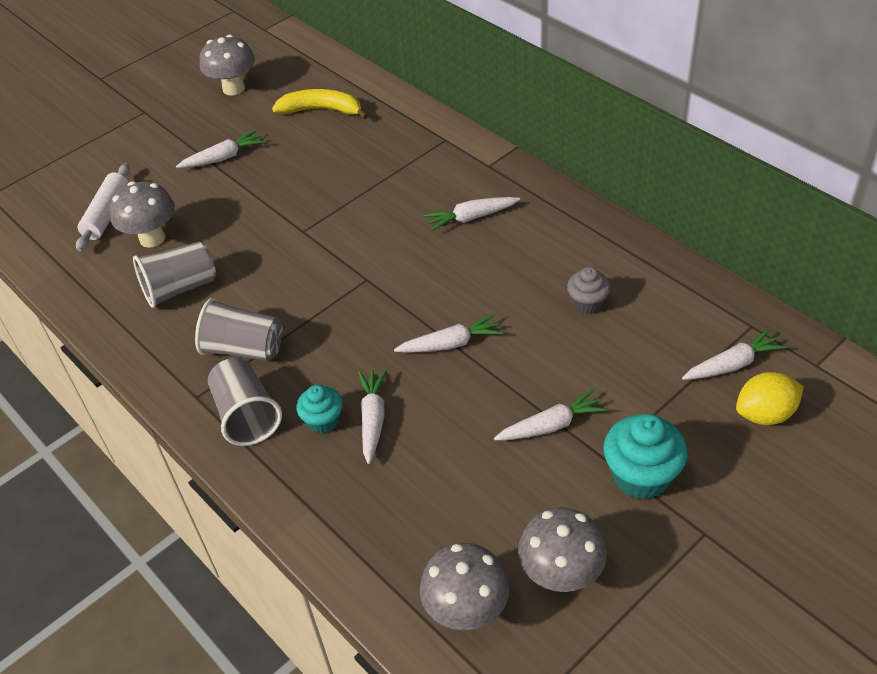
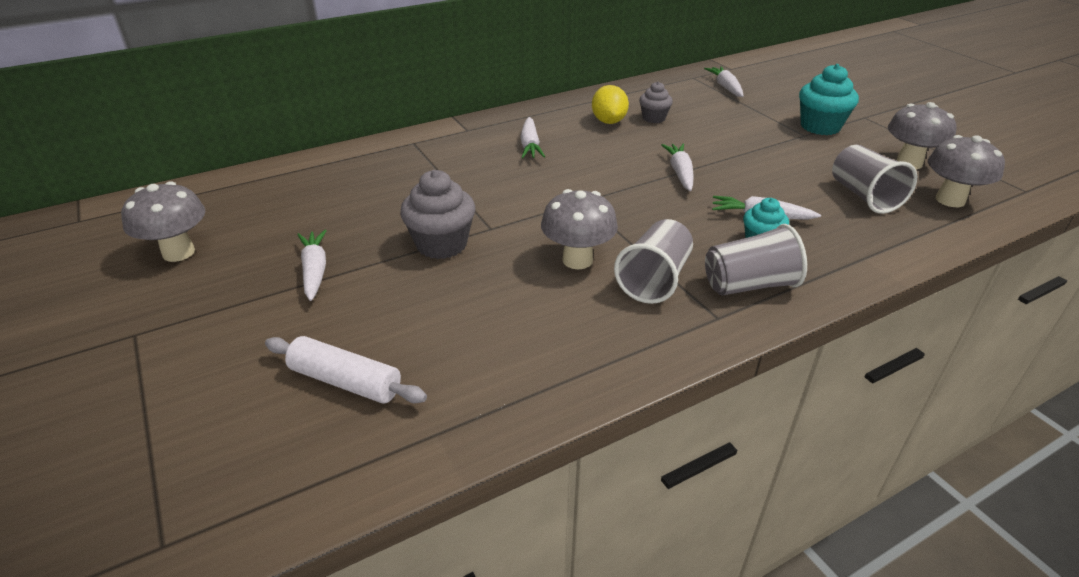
camera: 80 degrees left, 10 degrees down
(152, 238) = (429, 339): grey mushroom -> grey mushroom (577, 260)
(180, 288) = (537, 319): grey cup -> grey cup (863, 196)
(271, 210) = (441, 244): none -> grey cupcake
(322, 110) = (296, 198): yellow banana -> none
(551, 425) = (773, 147): white carrot -> none
(765, 414) = (769, 86): yellow lemon -> yellow lemon (608, 121)

